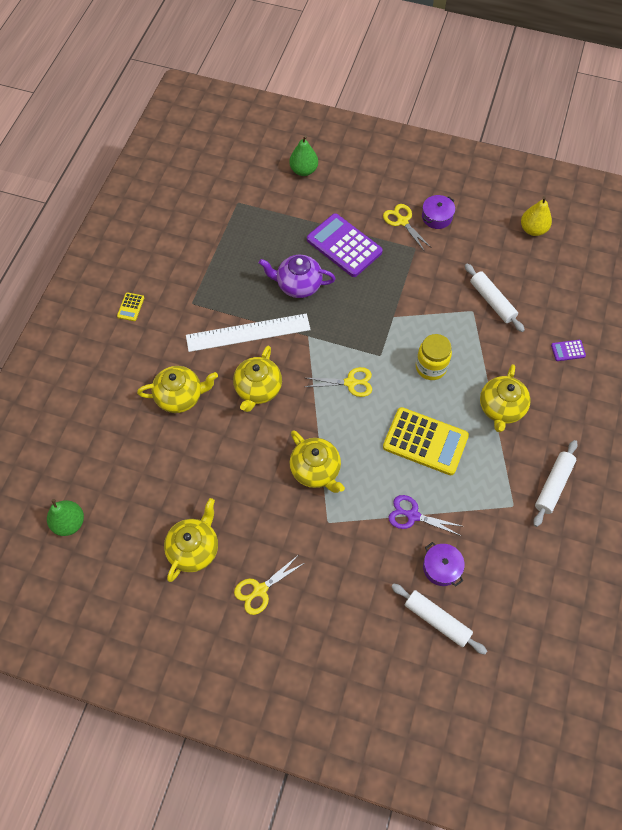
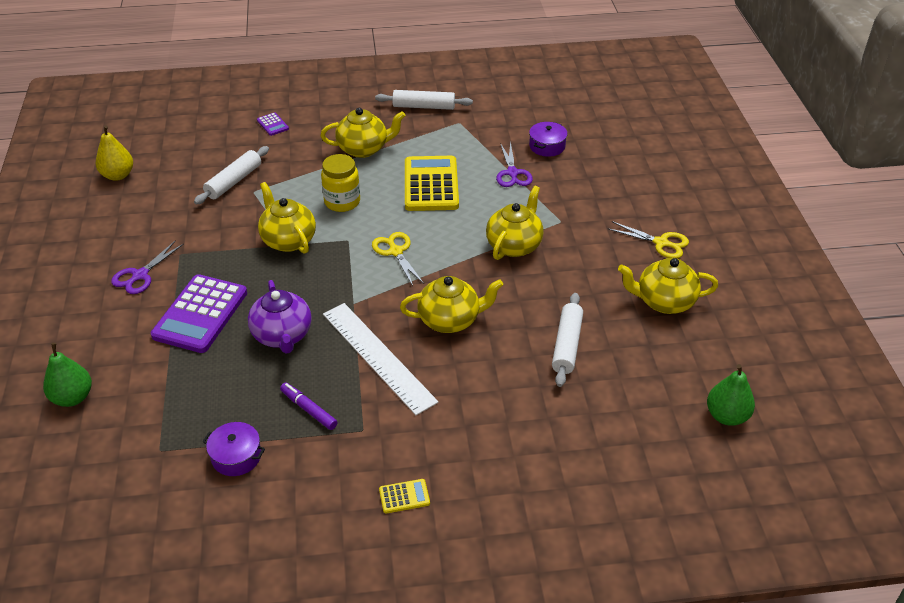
camera: 115 degrees left, 20 degrees down
(180, 397) = (504, 384): yellow teapot -> yellow teapot (288, 240)
(225, 280) = (308, 409): none -> purple marker
(402, 221) = (140, 275): yellow scissors -> purple scissors
(436, 620) = (594, 138): white rolling pin -> white rolling pin (567, 345)
(437, 217) = (123, 249): purple pot -> purple pot (236, 456)

